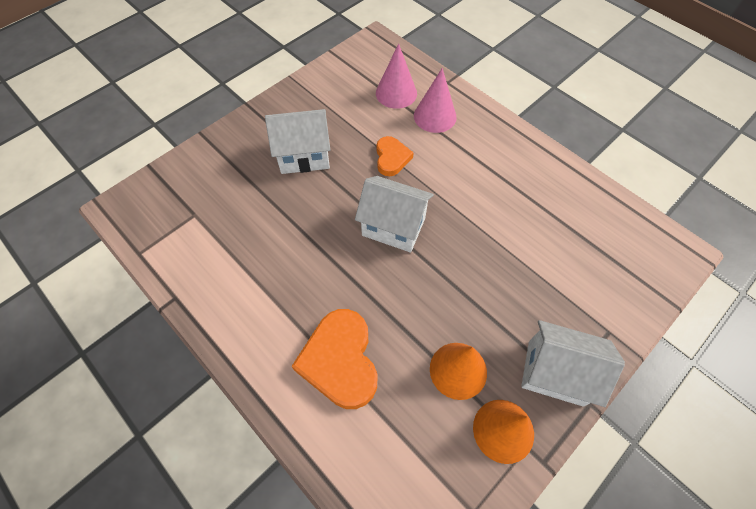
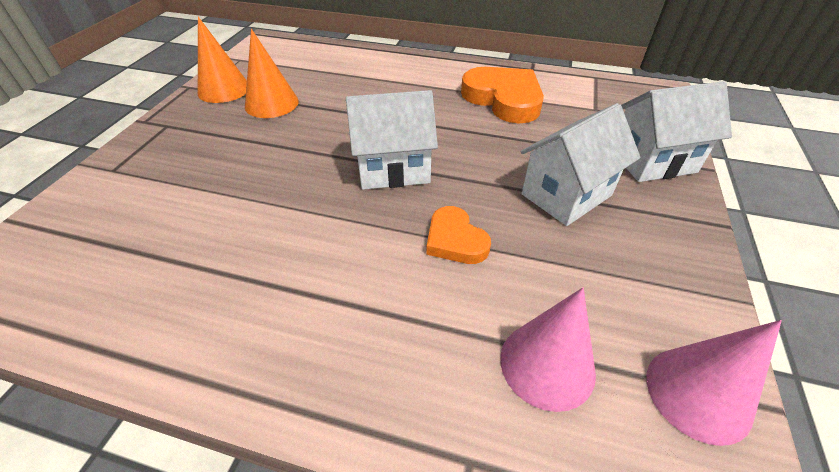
camera: 150 degrees right, 15 degrees down
(340, 361) = (373, 81): orange heart -> orange heart (504, 99)
(435, 116) = (439, 347): pink cone -> pink cone (698, 393)
(555, 373) = (178, 127): white house -> white house (652, 161)

